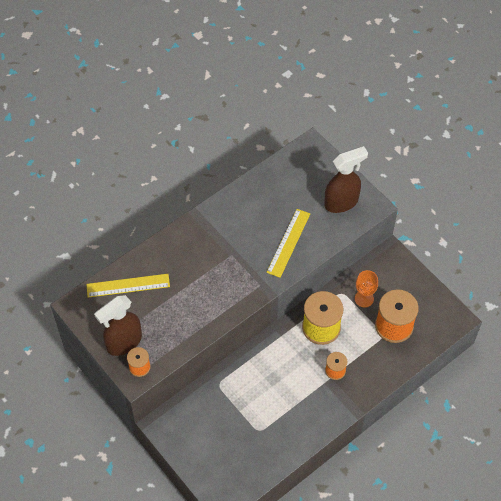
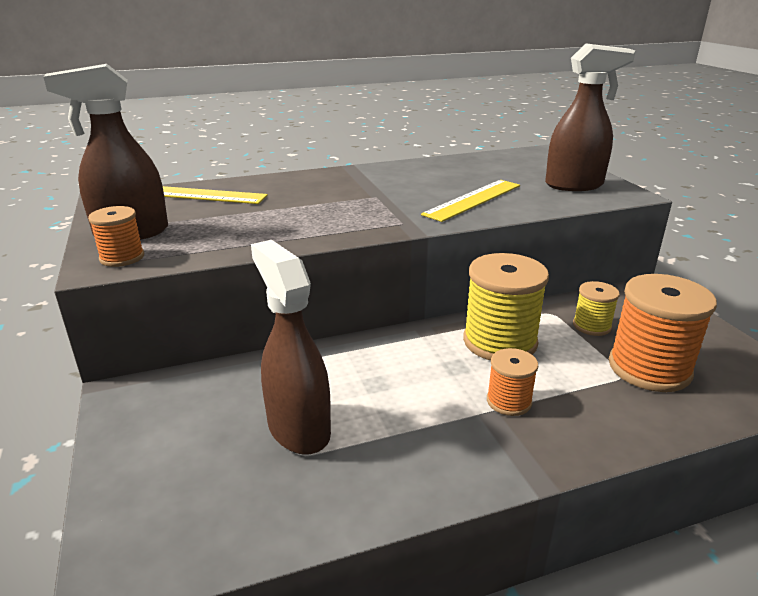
camera: 20 degrees right, 30 degrees down
(252, 417) = (298, 428): none -> brown spray bottle
(364, 298) = (591, 326): orange goblet -> yellow spool

